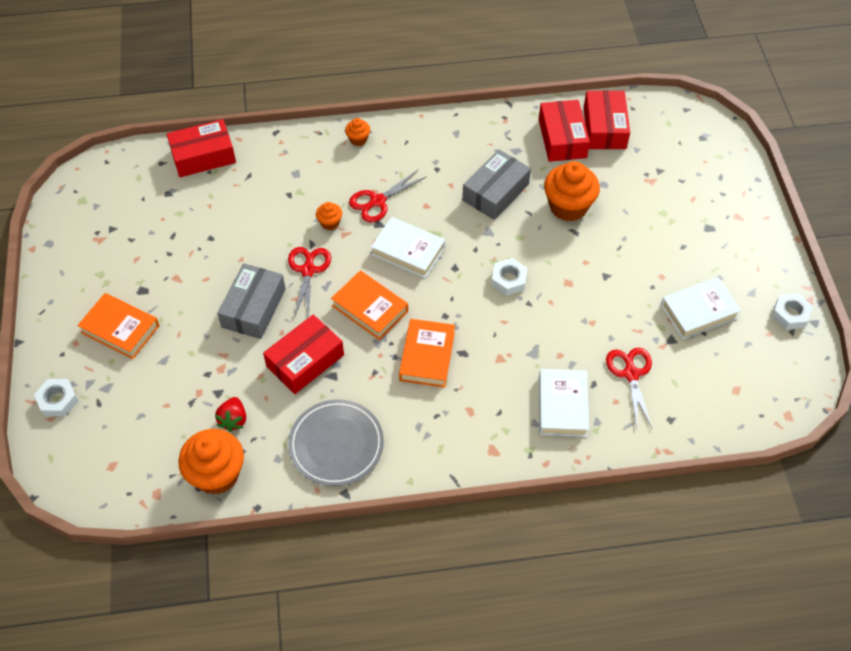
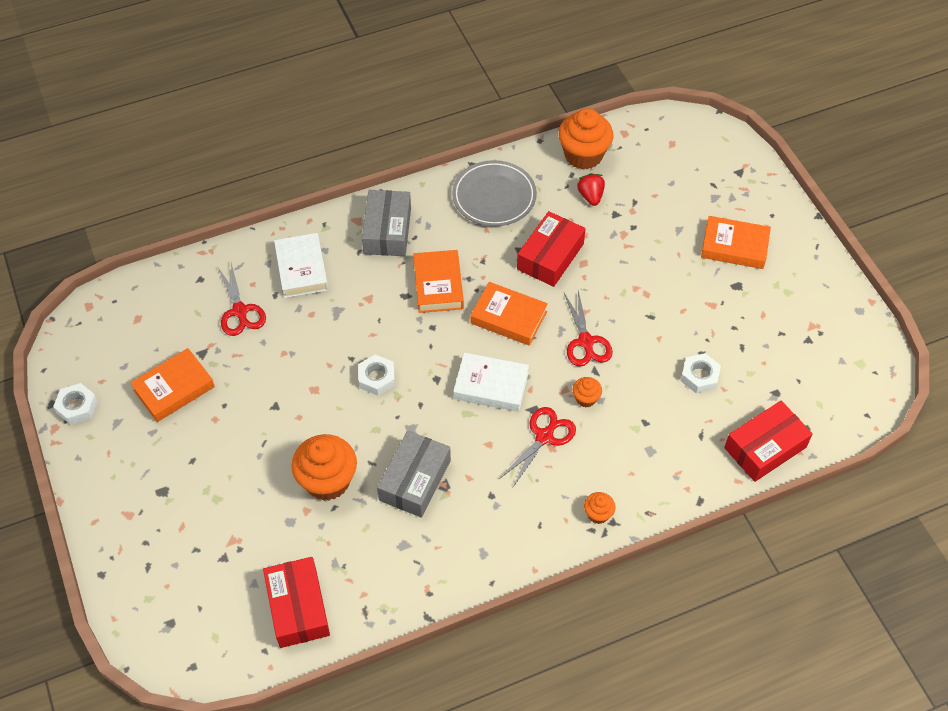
camera: 165 degrees right, 0 degrees up
(58, 400) = (748, 179): white nut -> white nut (699, 376)
(253, 308) = (621, 293): grey box -> grey box (387, 231)
(562, 138) = (349, 577): red box -> none
(698, 311) = (174, 388): white book -> orange book

